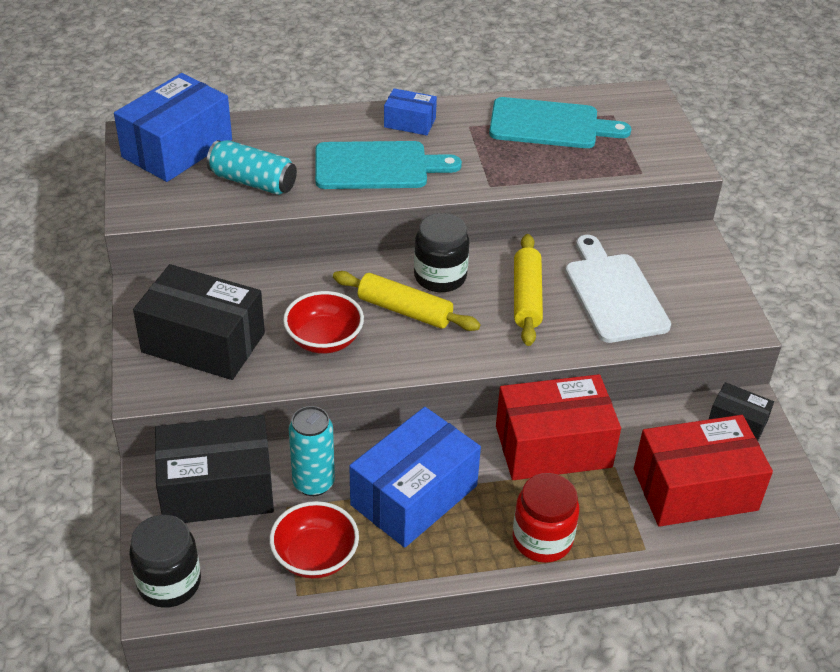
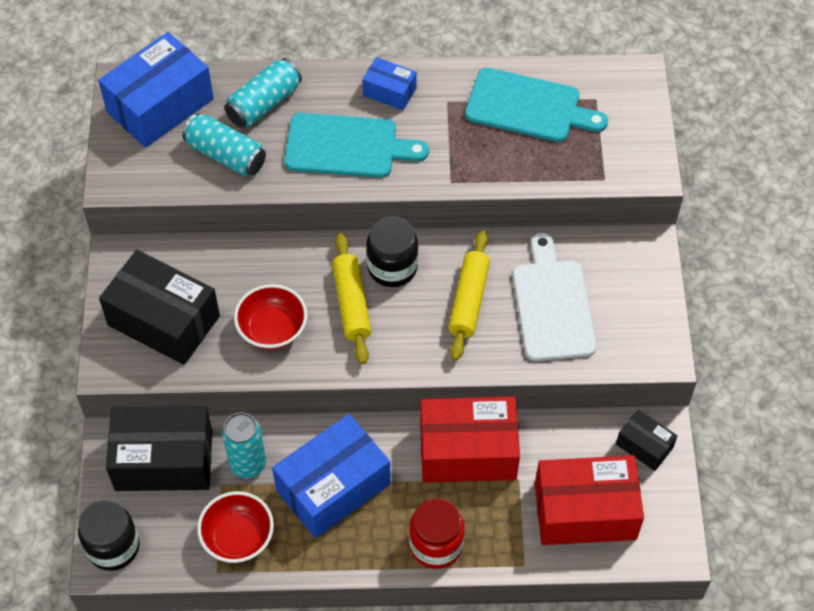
camera: 10 degrees right, 15 degrees up
(285, 140) = (264, 103): none -> turquoise can
(405, 310) = (352, 303): yellow rolling pin -> yellow rolling pin turned 45 degrees clockwise

